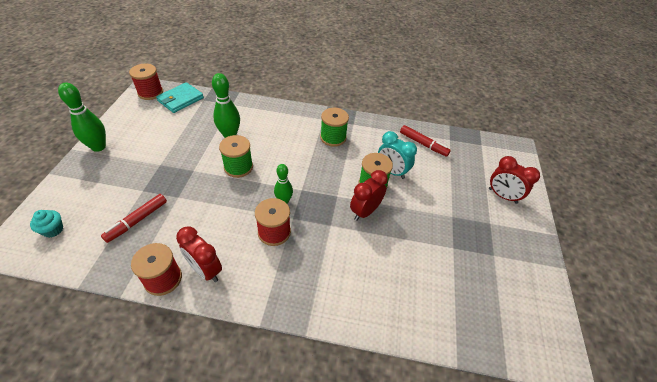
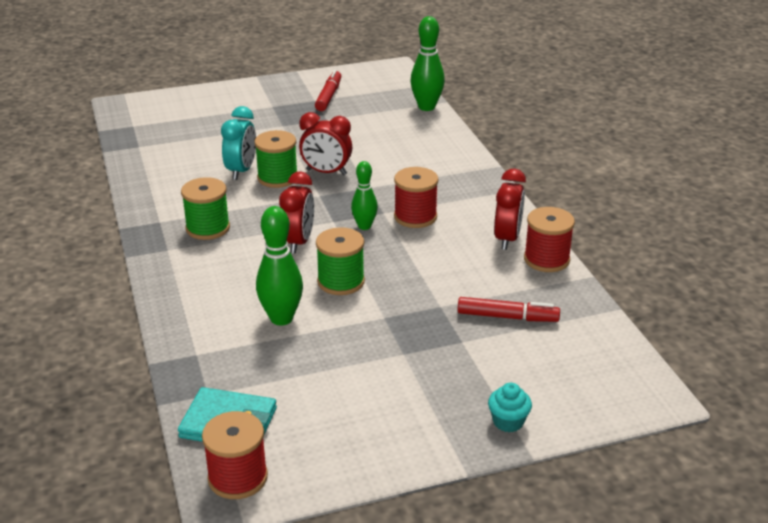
camera: 115 degrees left, 15 degrees down
(53, 230) = (595, 376): turquoise cupcake -> turquoise cupcake (508, 422)
(98, 147) = (433, 442): green bowling pin -> green bowling pin (426, 107)
(423, 144) = (165, 161): red marker -> red marker (329, 96)
(502, 196) = (223, 104): red clock -> red clock (298, 242)

